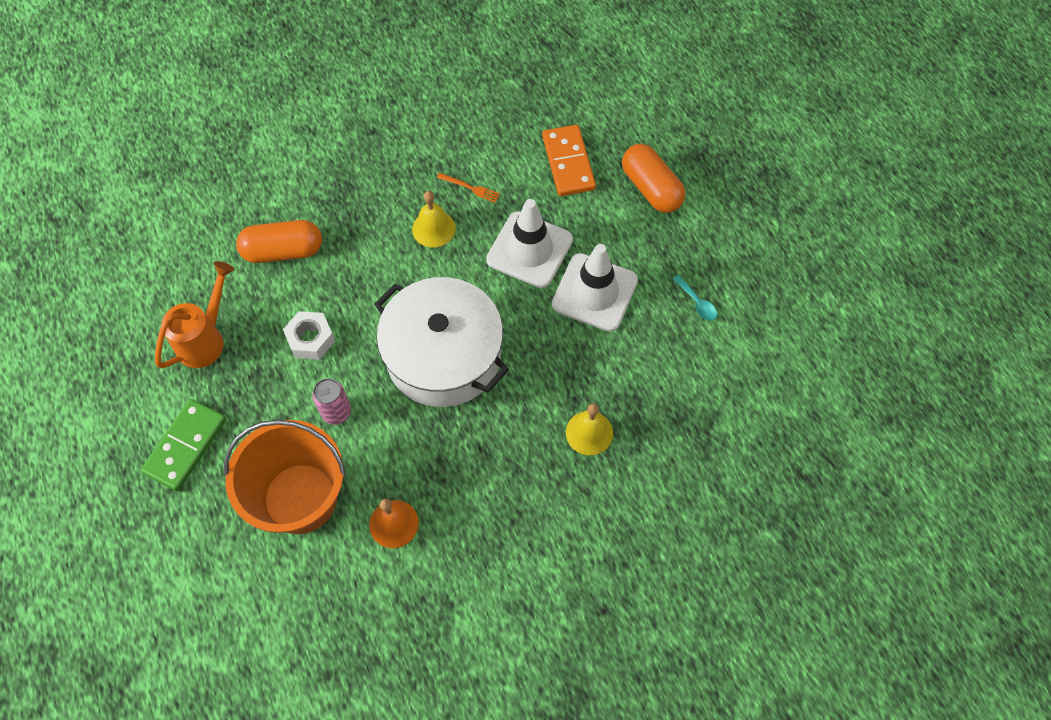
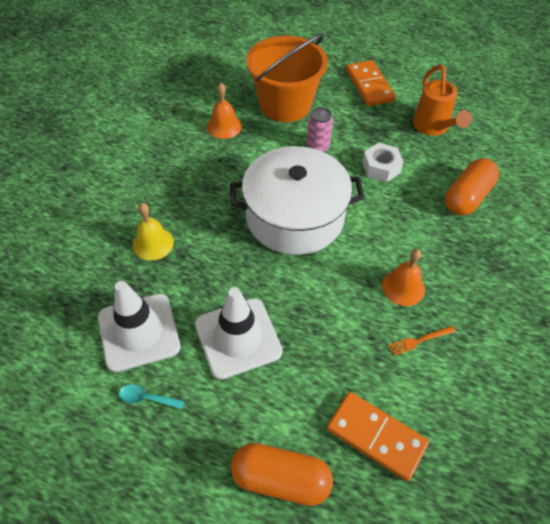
camera: 135 degrees right, 10 degrees down
(186, 446) = (369, 85): green domino -> orange domino
(433, 228) = (403, 287): yellow bell -> orange bell
(529, 250) = (320, 330): white traffic cone -> white traffic cone (139, 332)

